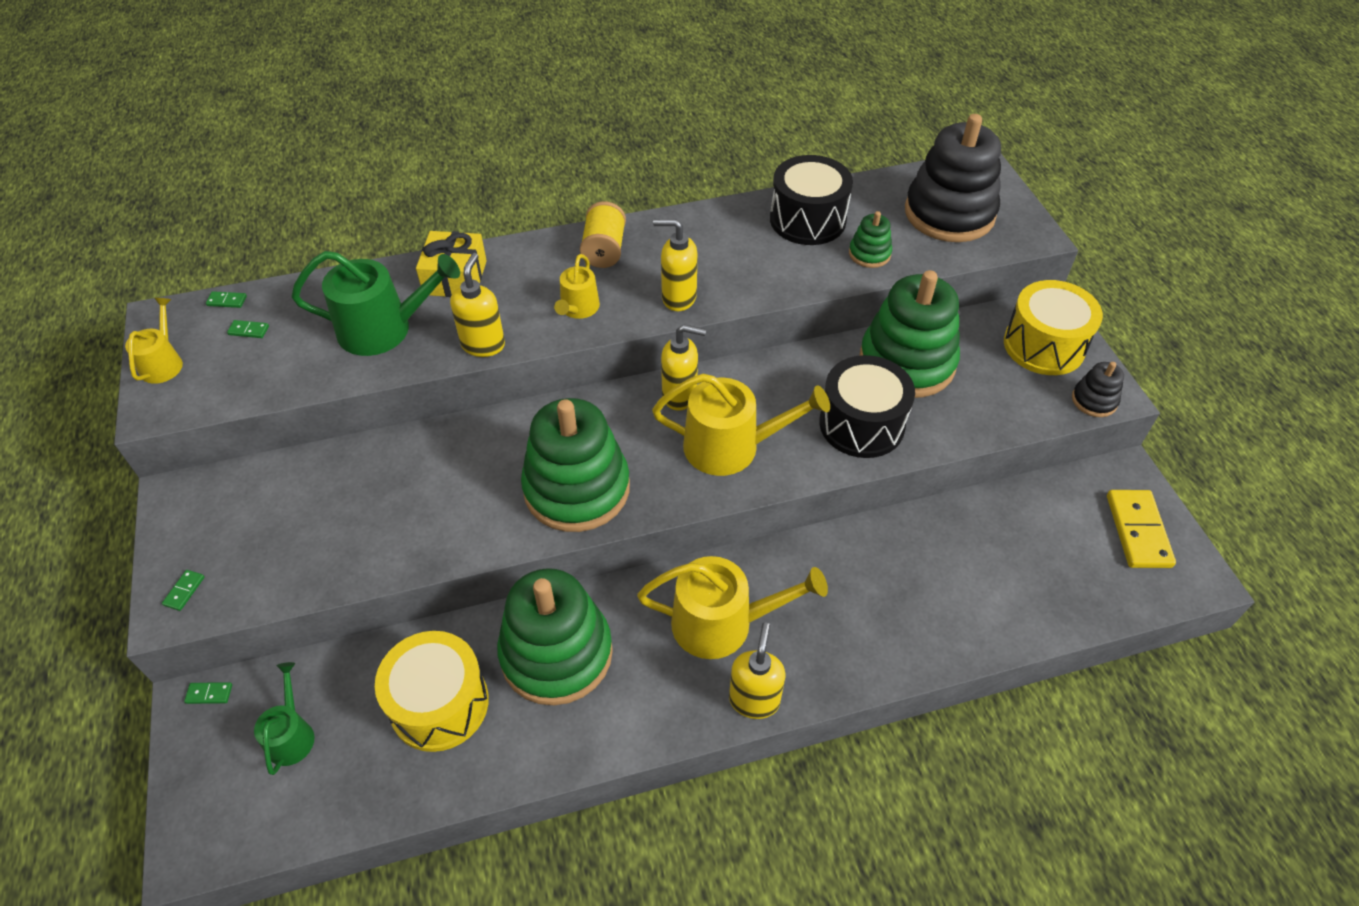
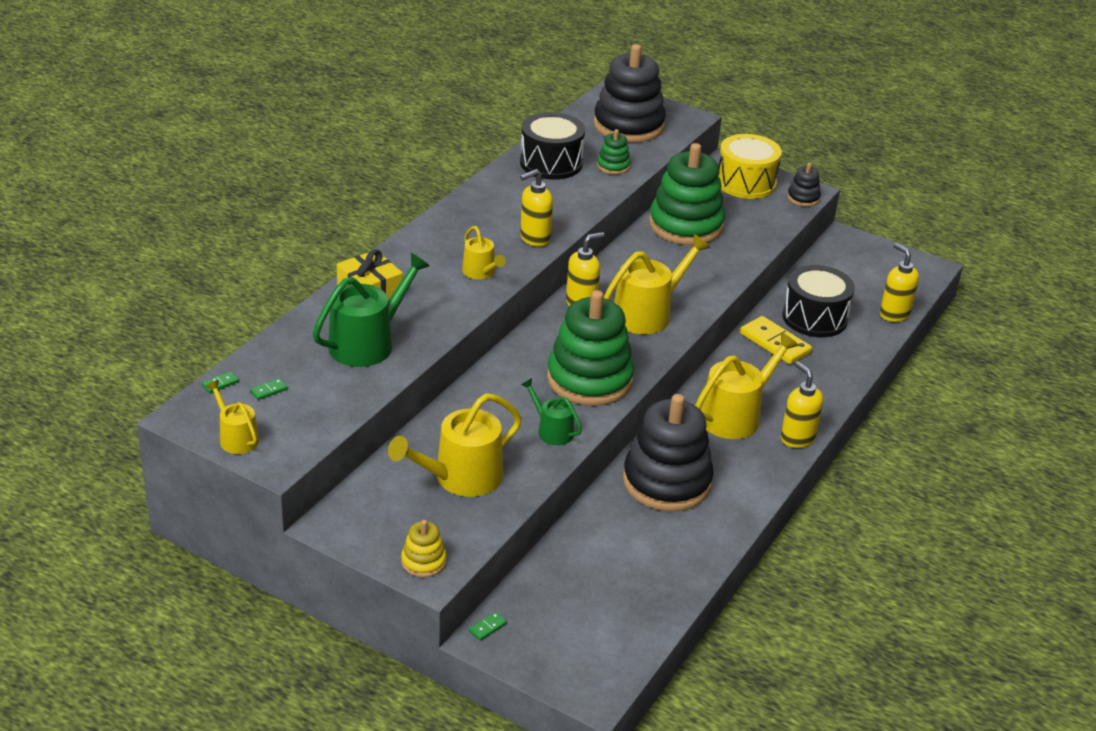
camera: 45 degrees left, 15 degrees down
(184, 591) = (423, 561): green domino -> yellow stacking toy
(291, 735) = (571, 611): green watering can -> green watering can (552, 431)
(328, 521) = (461, 478): none -> yellow watering can
(439, 704) = (635, 543): yellow drum -> none
(483, 344) = (450, 319): yellow soap dispenser -> yellow soap dispenser (894, 314)
(556, 653) = (667, 482): green stacking toy -> black stacking toy
(604, 250) = (447, 234): yellow spool -> none
(861, 424) = (702, 267): black drum -> black drum (814, 318)
(1138, 531) = (880, 261): yellow domino -> yellow domino (775, 343)

